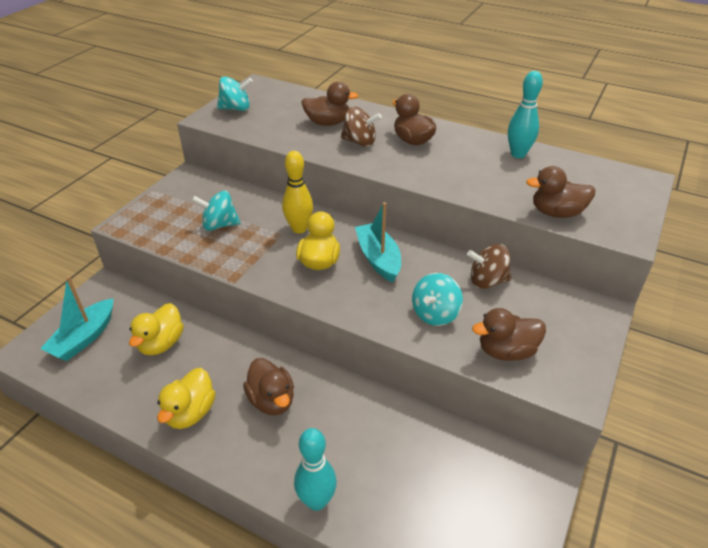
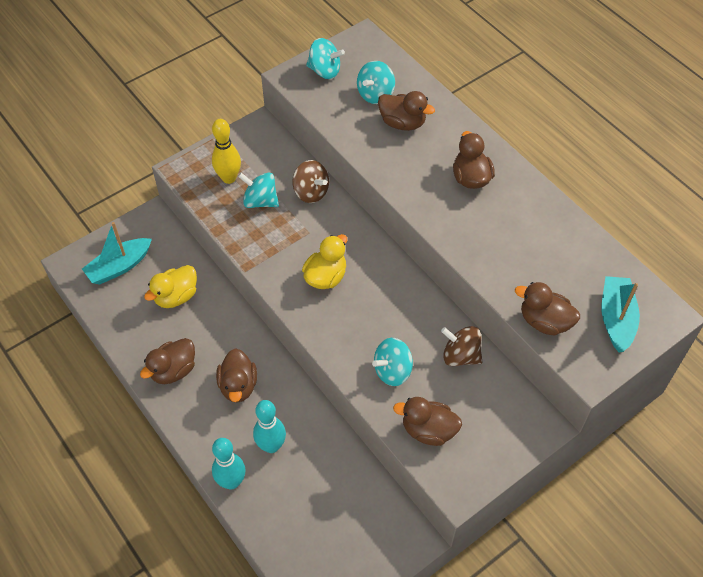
camera: 25 degrees right, 15 degrees up
(190, 413) = (173, 370): yellow duck -> brown duck
(291, 112) = (375, 94): none -> turquoise spinning top
(299, 229) = (327, 232): yellow bowling pin -> yellow bowling pin (229, 178)
(359, 142) = (418, 161): brown spinning top -> brown spinning top (311, 192)
(378, 258) = (379, 293): turquoise boat -> turquoise boat (616, 319)
(518, 154) = (564, 234): turquoise bowling pin -> turquoise bowling pin (271, 446)

